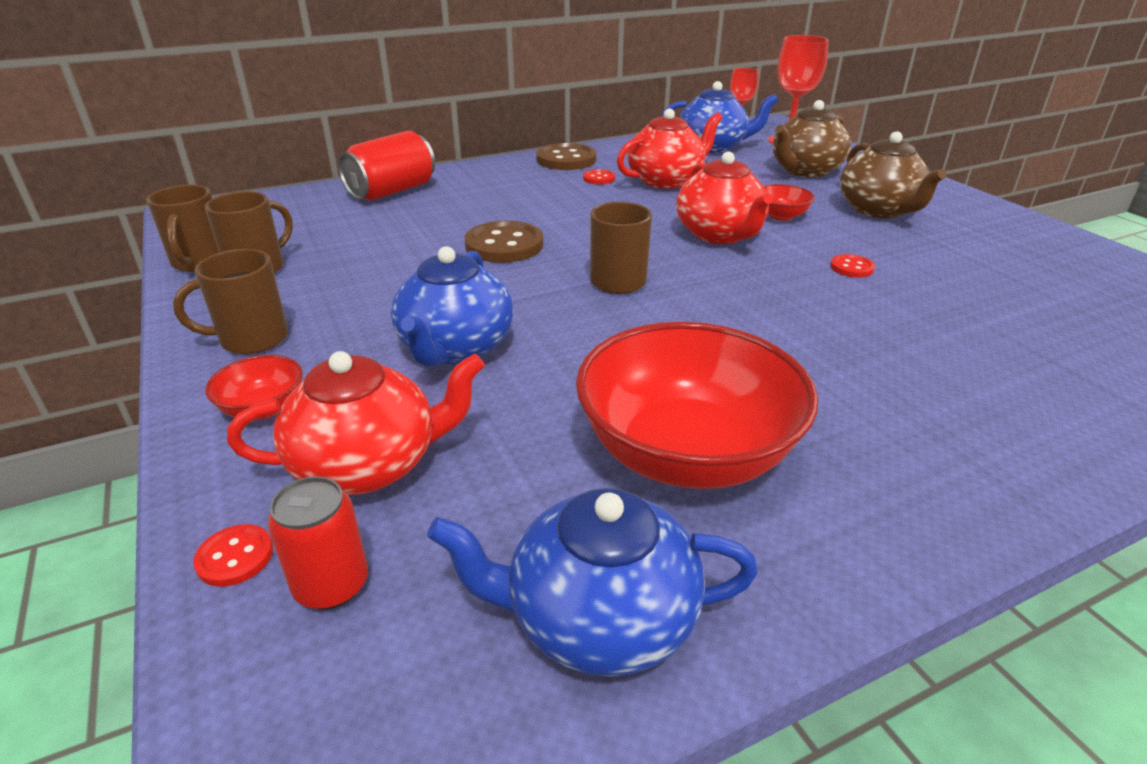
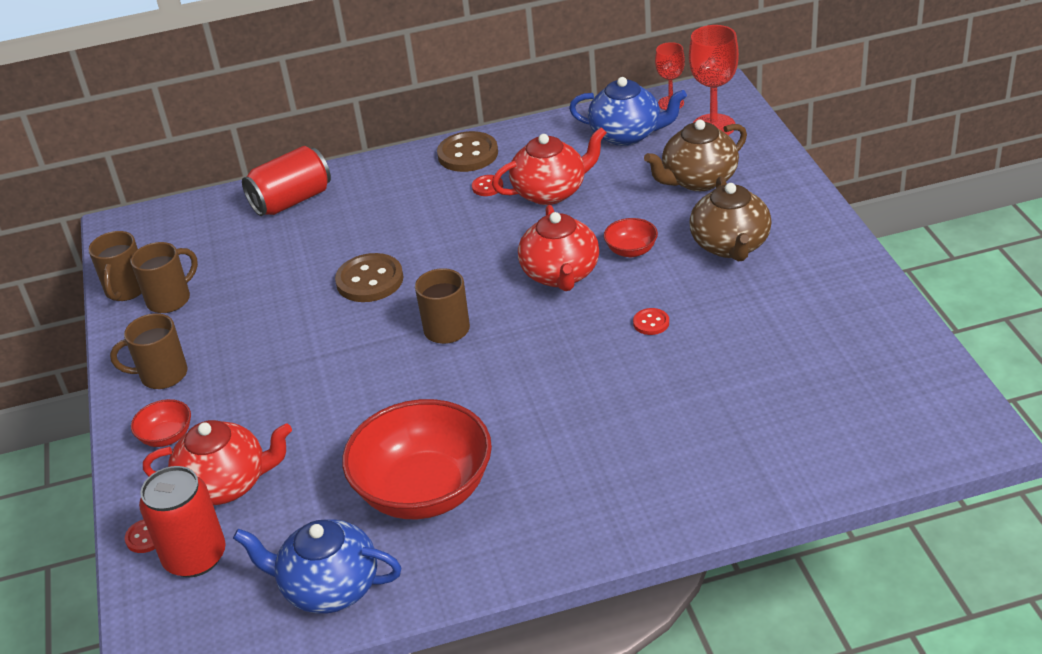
camera: 15 degrees right, 5 degrees up
(331, 585) = (195, 557): red can -> red can, size x1.58
(455, 348) = (301, 392): blue teapot -> none

